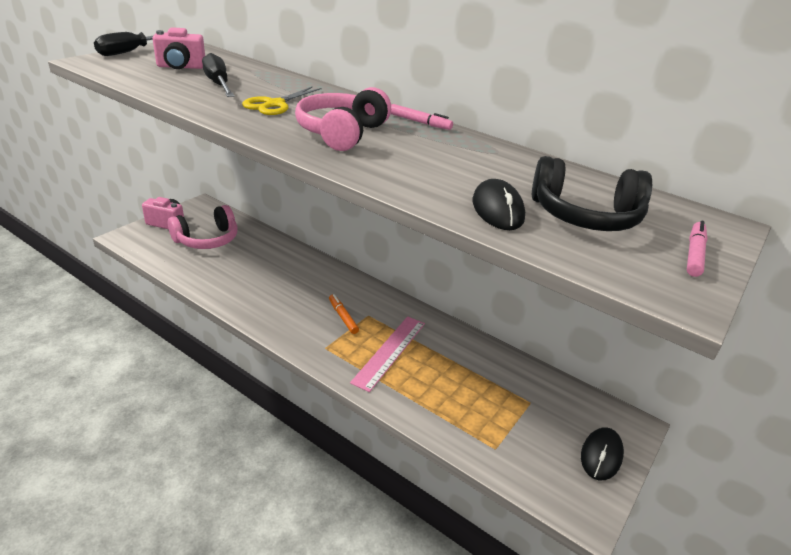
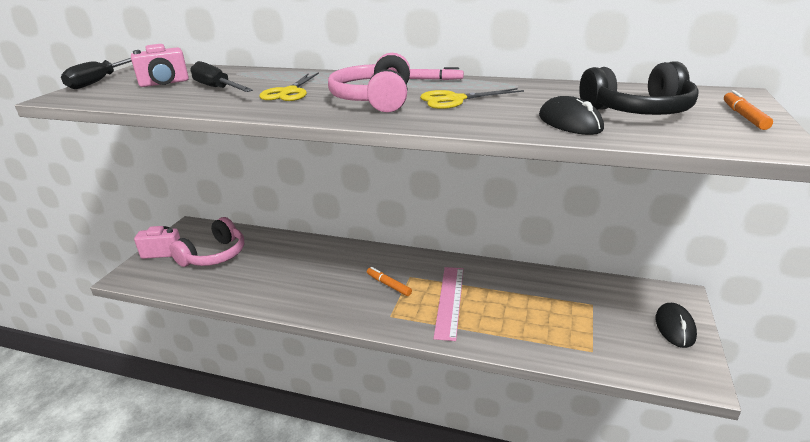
camera: 15 degrees left, 5 degrees down
(416, 153) = (455, 100): none -> yellow scissors
(694, 254) = (744, 116): pink marker -> orange marker

